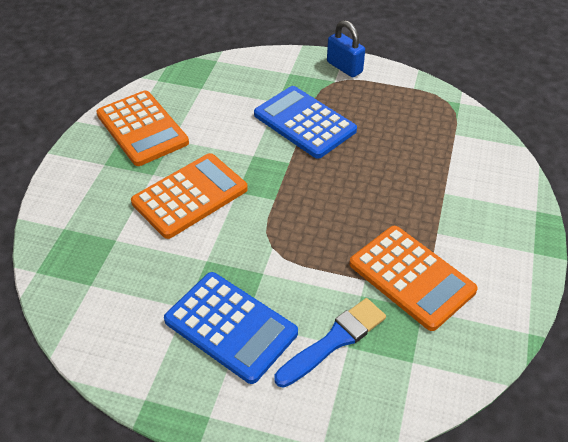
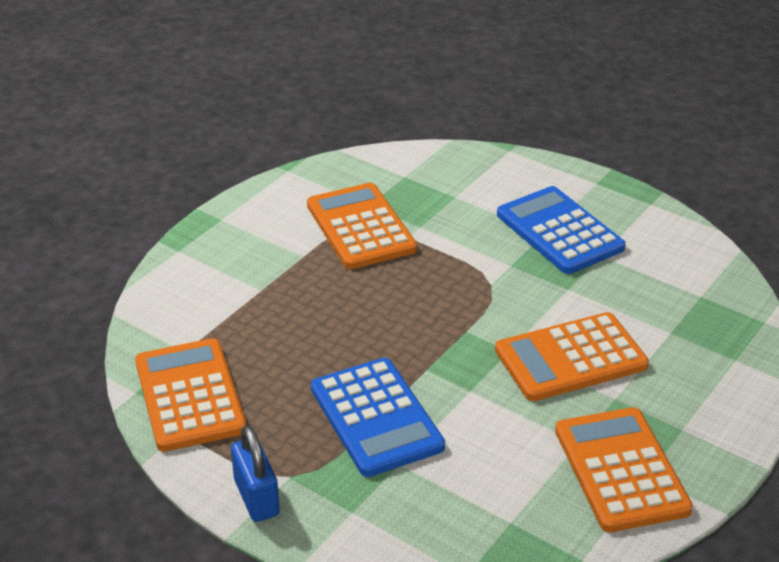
camera: 160 degrees left, 10 degrees down
(334, 341) = (465, 202): blue brush -> none
(426, 108) = (190, 395): none -> orange calculator

